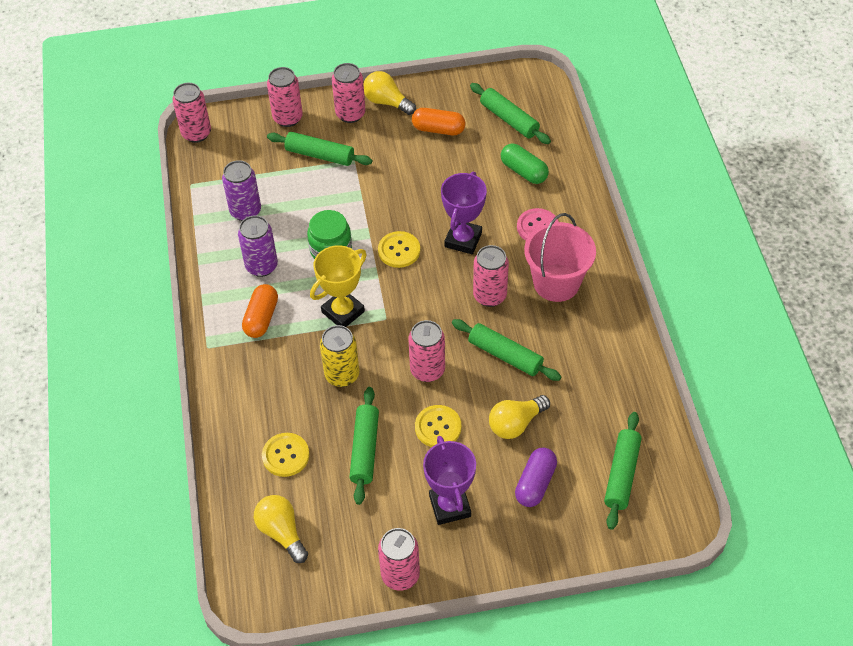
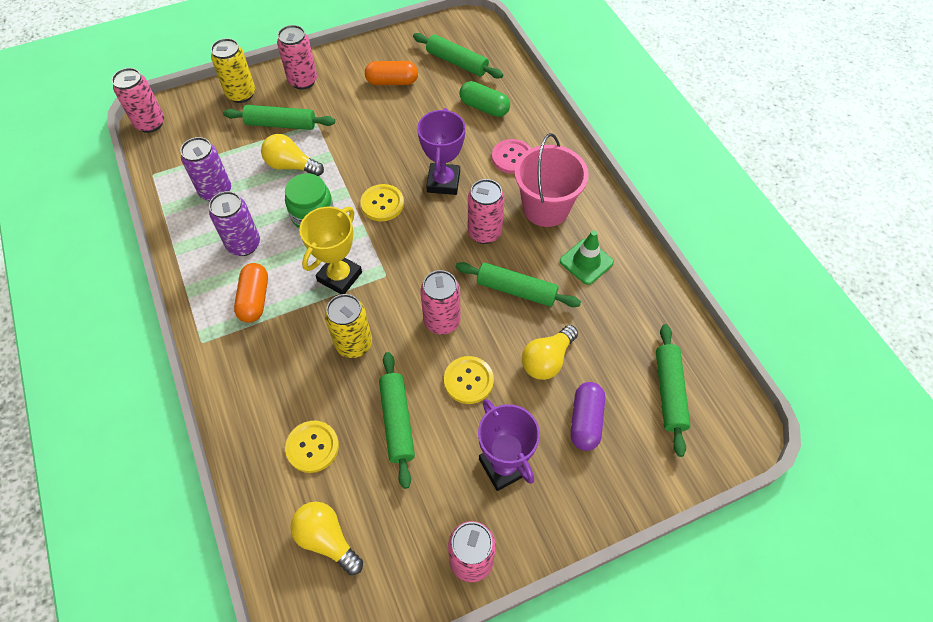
camera: 15 degrees left, 5 degrees up
(288, 118) = (241, 94): pink can -> yellow can
(387, 102) = (336, 64): yellow light bulb -> yellow light bulb (291, 166)
(580, 341) = (586, 262): none -> green traffic cone

